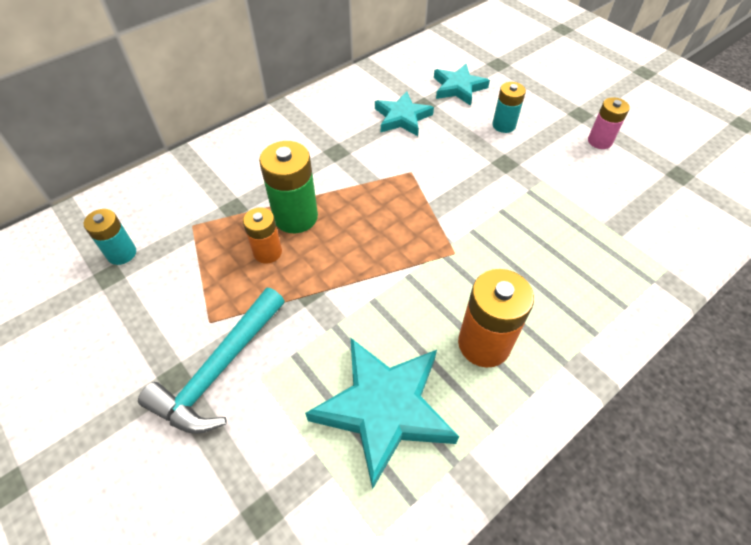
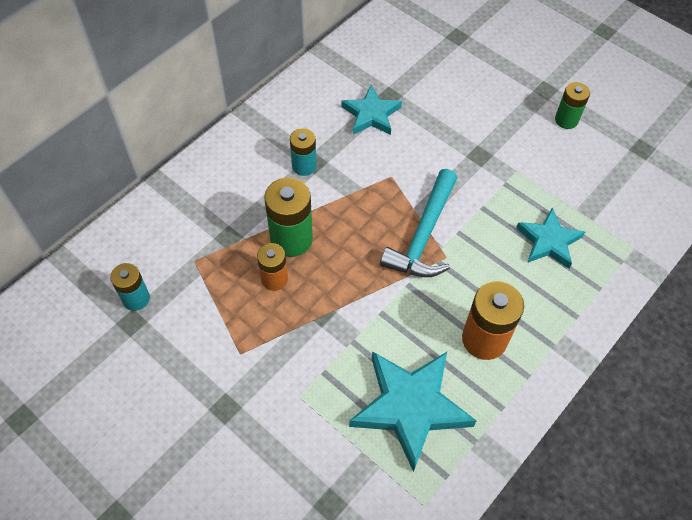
camera: 10 degrees left, 5 degrees up
(219, 370) = (262, 395): turquoise hammer -> turquoise hammer (423, 235)
(458, 88) = (421, 71): turquoise star -> turquoise star (548, 241)
(503, 125) = (472, 112): turquoise battery -> turquoise battery (304, 166)
(599, 141) = (566, 120): pink battery -> green battery

